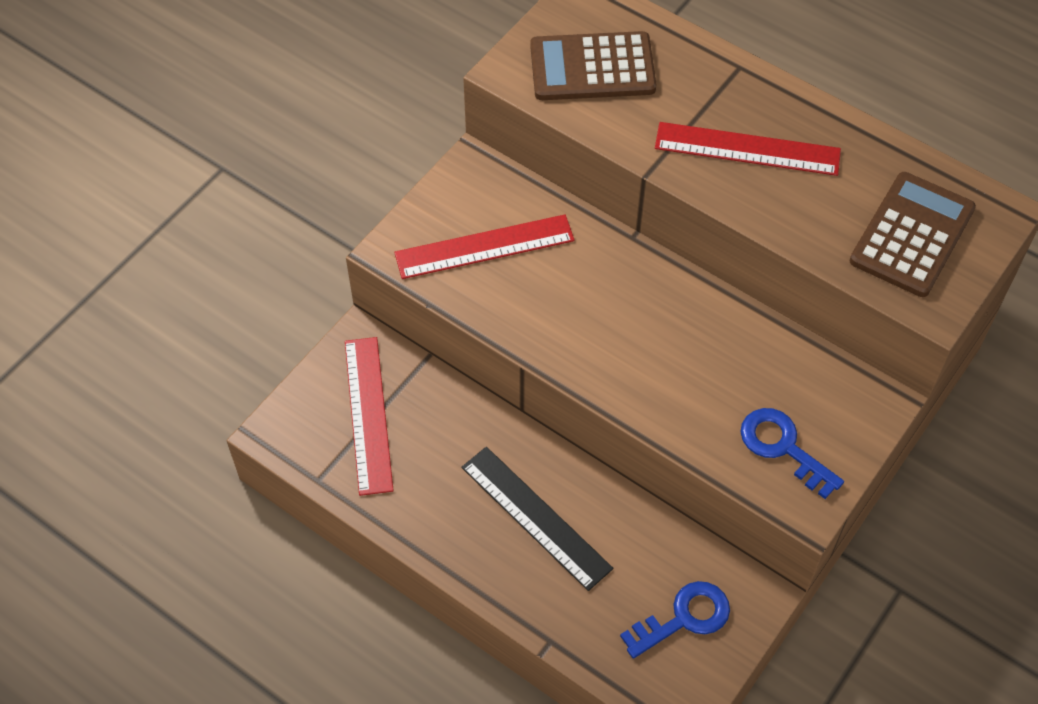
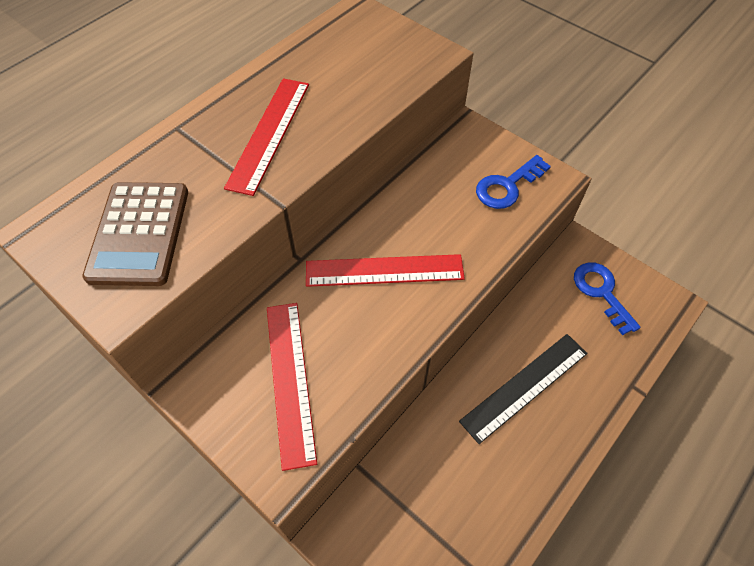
camera: 85 degrees left, 0 degrees up
(368, 414) = (420, 530): red ruler -> red ruler (384, 270)
(911, 235) = (372, 54): brown calculator -> none

